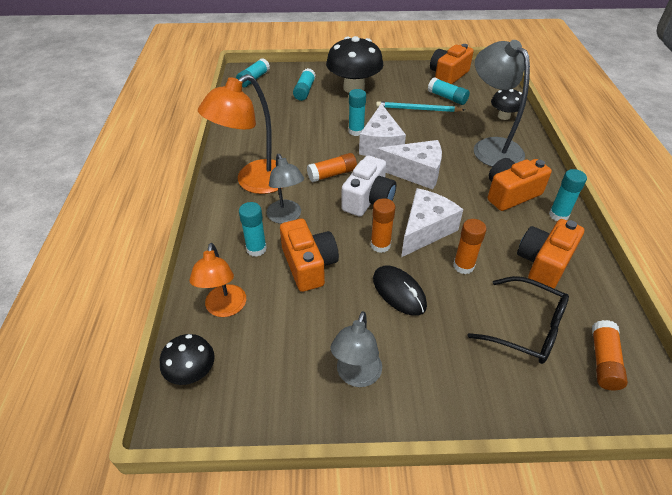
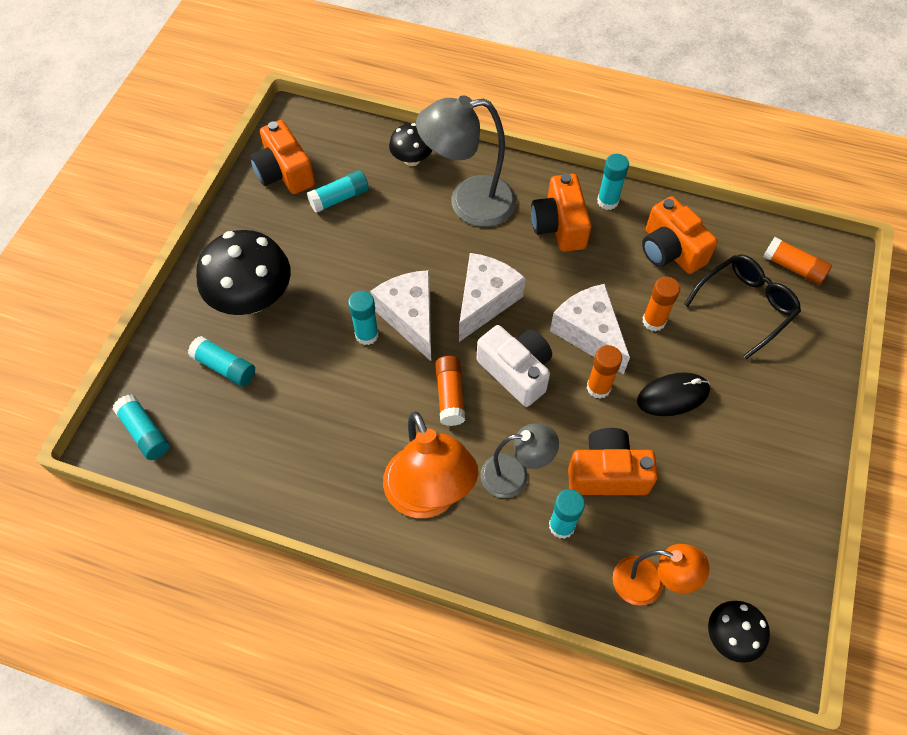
camera: 70 degrees left, 15 degrees up
(356, 376) = (767, 474): grey lamp -> none
(380, 144) = (410, 317): white cheese -> white cheese turned 135 degrees counterclockwise
(417, 109) = (350, 243): turquoise pencil -> none

